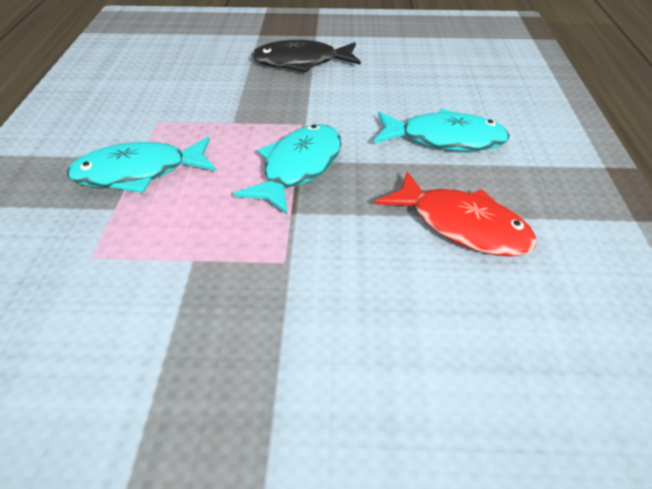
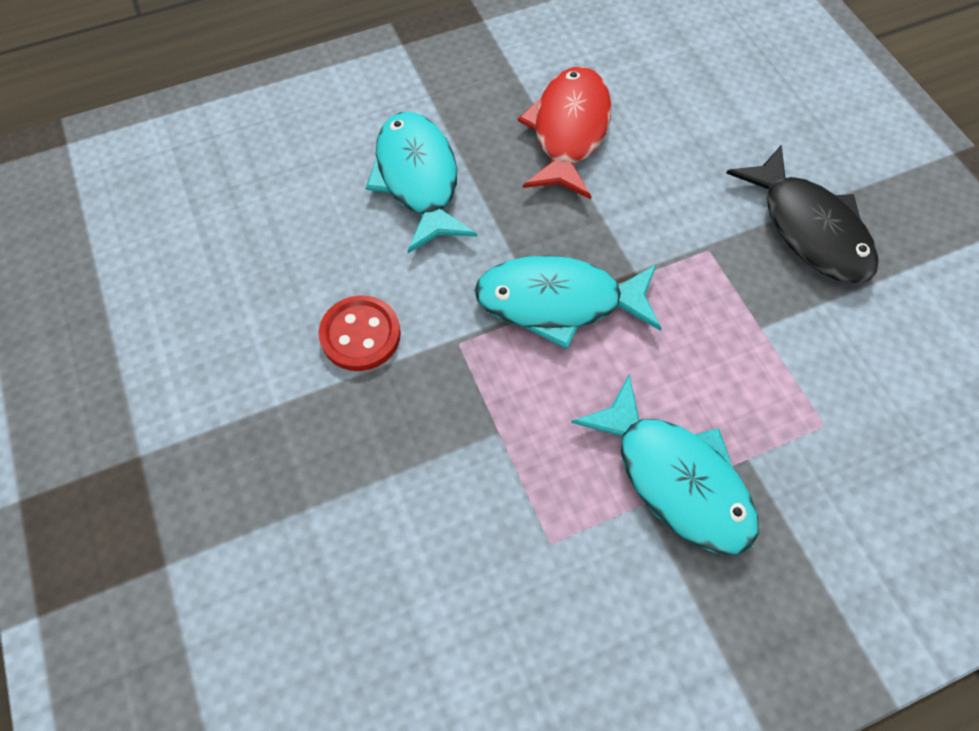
camera: 115 degrees left, 20 degrees up
(301, 62) = (268, 427): black fish -> black fish (809, 229)
(334, 95) = (360, 335): none -> red button

